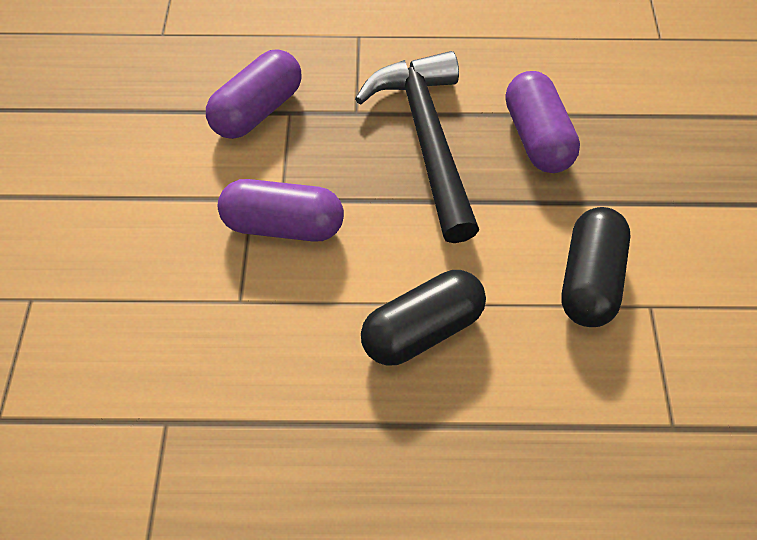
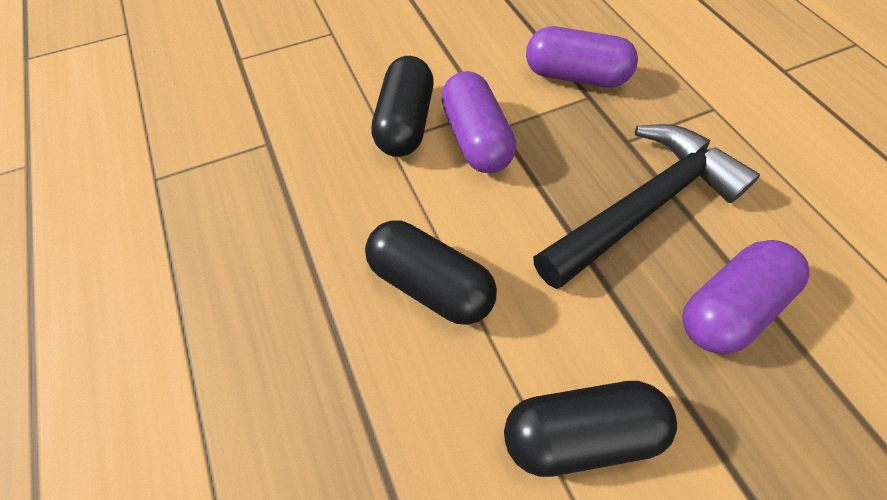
camera: 65 degrees right, 0 degrees up
(225, 277) = (405, 123): none -> black capsule

